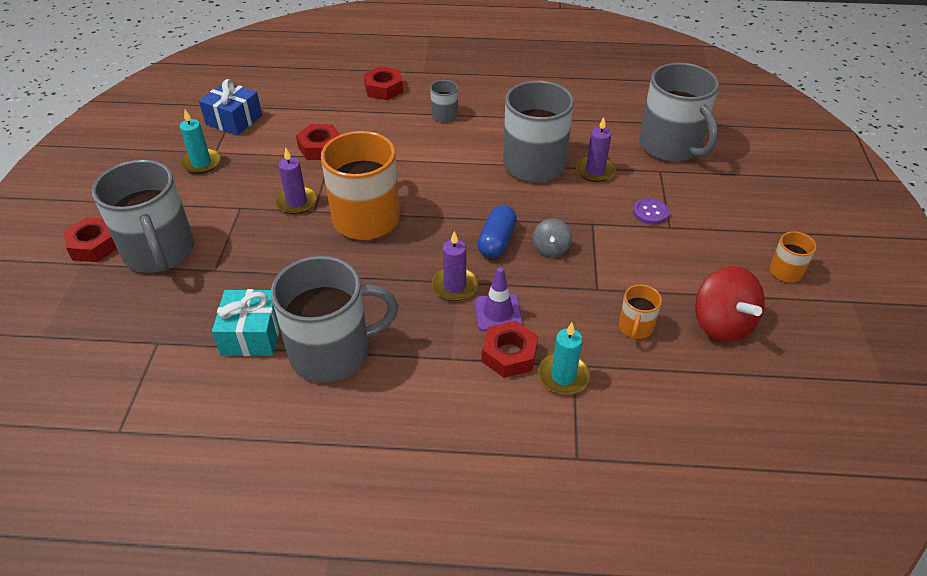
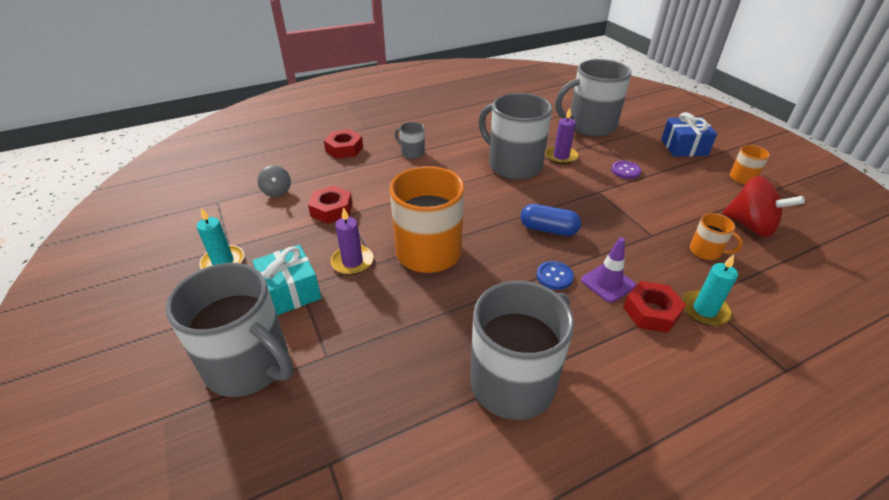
camera: 30 degrees left, 5 degrees down
(94, 245) = (162, 391): red nut -> none
(234, 120) = (225, 214): blue gift -> blue gift (684, 147)
(252, 334) = (424, 402): turquoise gift -> turquoise gift (290, 291)
(454, 286) = (554, 276): purple candle -> blue button
(497, 241) = (548, 229): blue capsule -> blue capsule turned 60 degrees counterclockwise
(551, 249) = (591, 219): grey spinning top -> grey spinning top (277, 191)
(635, 327) = (706, 251): orange mug -> orange mug turned 45 degrees counterclockwise
(671, 146) = (590, 126): grey mug -> grey mug turned 135 degrees clockwise

